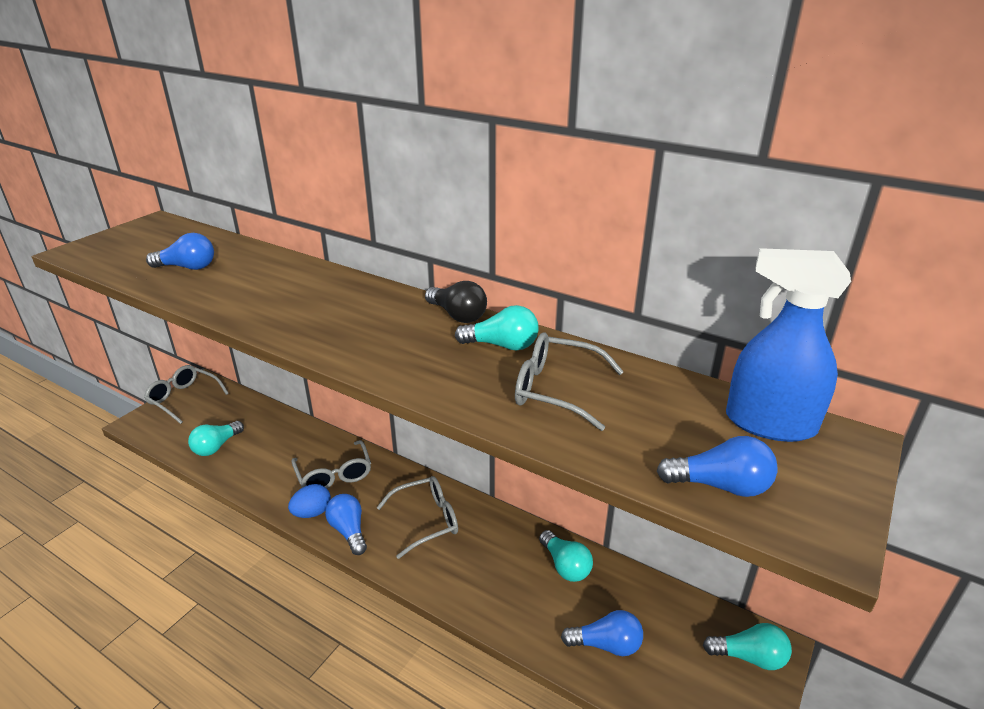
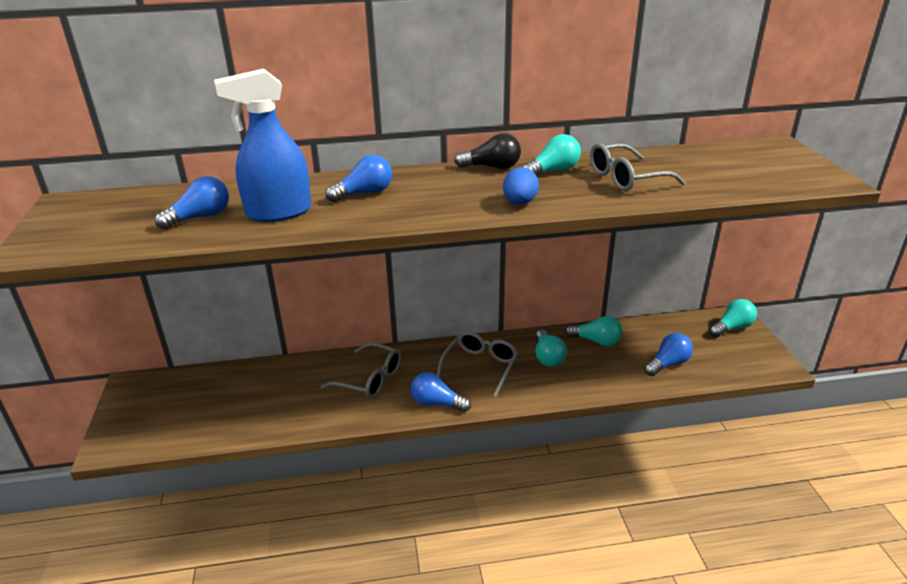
camera: 40 degrees left, 0 degrees up
(184, 398) = (129, 404): grey glasses -> none
(216, 446) = (231, 417): turquoise light bulb -> turquoise light bulb (548, 357)
(312, 513) = (391, 409): blue egg -> blue egg (519, 203)
(720, 485) = (769, 182): blue light bulb -> blue light bulb (364, 193)
(769, 424) = (740, 152): blue spray bottle -> blue spray bottle (278, 212)

